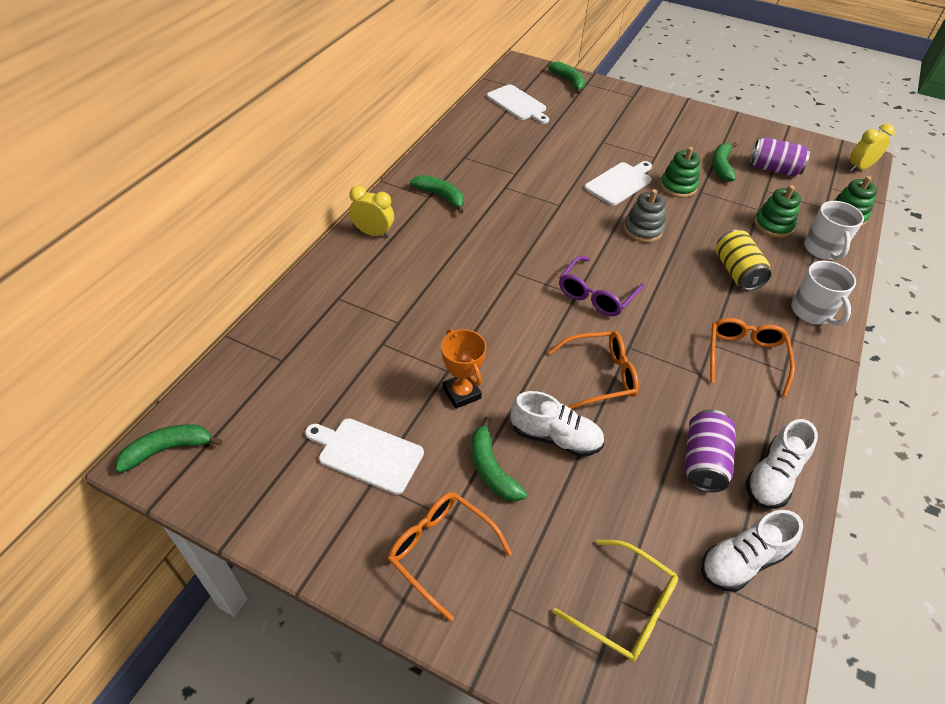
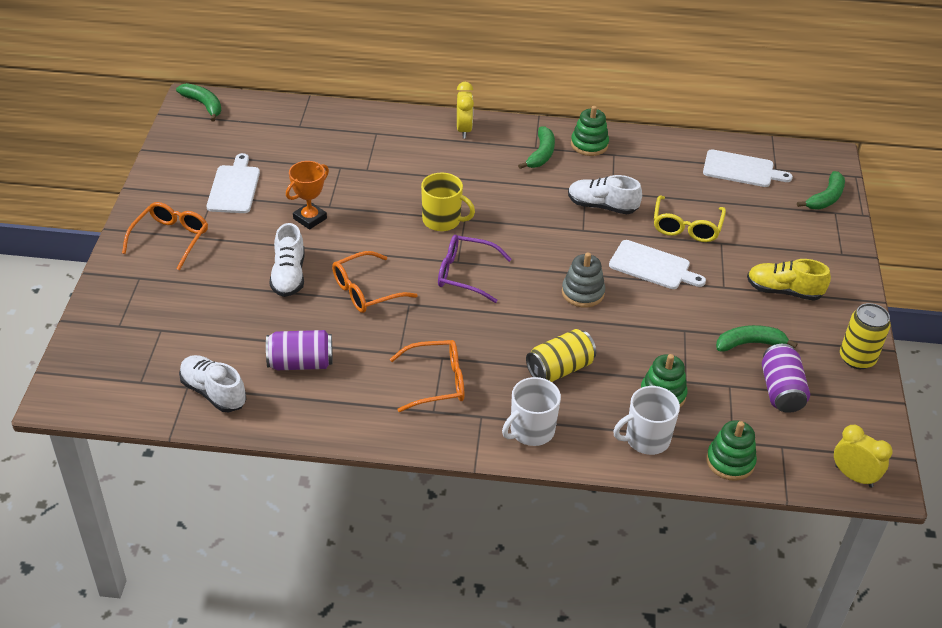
camera: 70 degrees right, 5 degrees down
(491, 468) = (246, 248): green banana -> none
(510, 288) = (442, 220): none -> yellow mug
(518, 104) = (741, 169): white cutting board -> white cutting board turned 105 degrees counterclockwise
(600, 375) = (366, 291): orange glasses -> orange glasses turned 90 degrees clockwise
(625, 608) = (155, 333): yellow glasses -> yellow glasses (686, 227)
(666, 133) = (784, 291): none -> yellow shoe
(678, 187) = (679, 311): green stacking toy -> green stacking toy (589, 144)
(744, 127) = (857, 358): none -> yellow can
(773, 477) = (302, 407): white shoe -> white shoe (602, 206)

